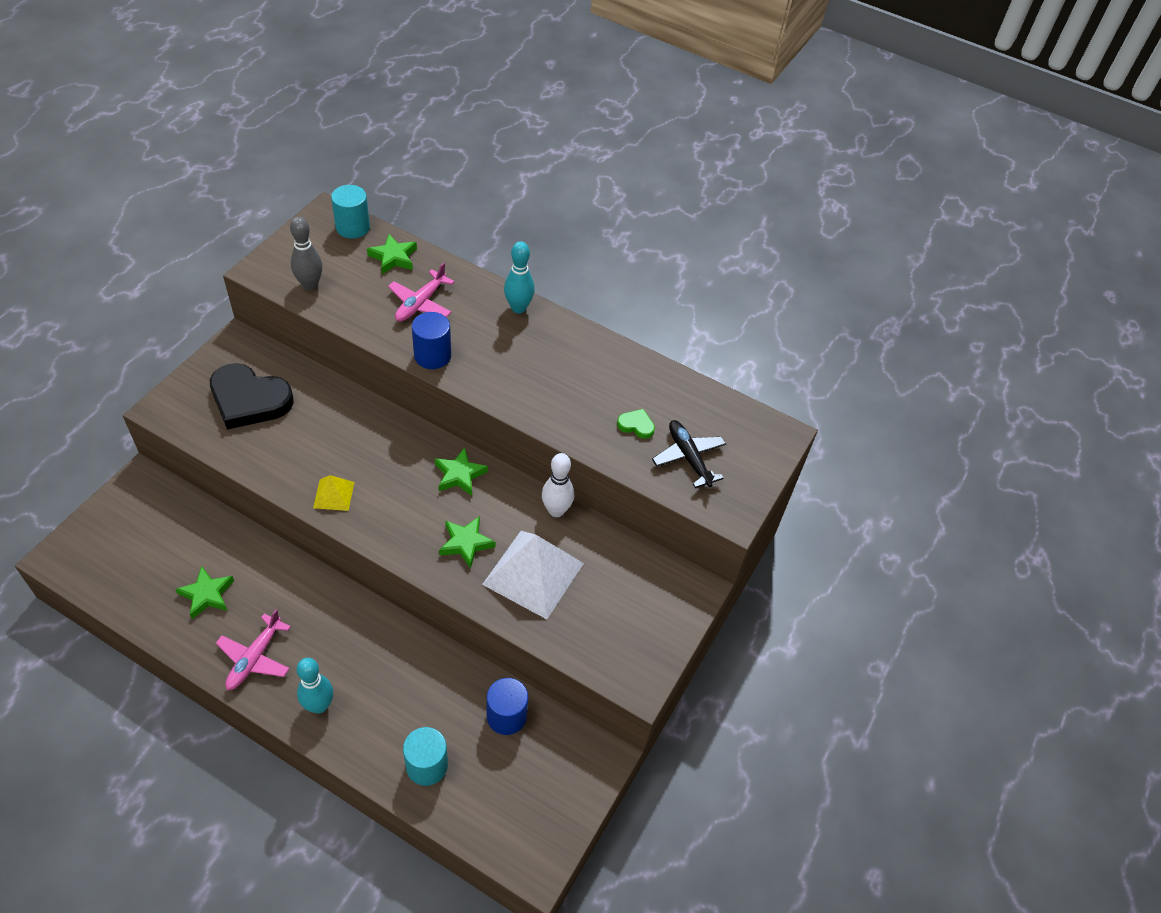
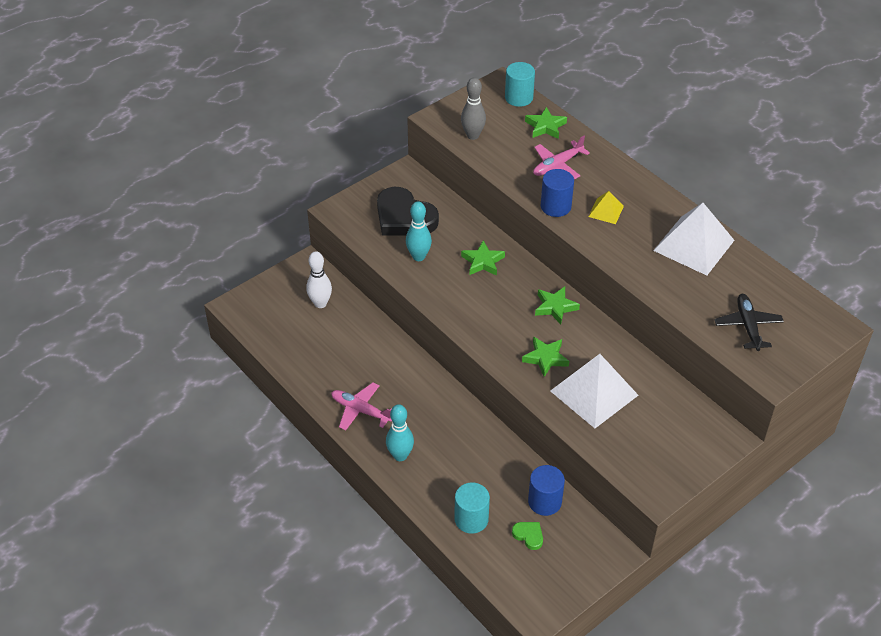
camera: 25 degrees right, 5 degrees down
(207, 594) = (336, 357): green star -> green star (483, 262)
(254, 658) = (360, 410): pink plane -> pink plane turned 75 degrees clockwise
(333, 494) = (451, 299): yellow pyramid -> yellow pyramid (606, 211)
(518, 308) = (638, 183): turquoise bowling pin -> turquoise bowling pin (418, 256)
(556, 510) = (627, 351): white bowling pin -> white bowling pin (320, 303)
(601, 370) = (694, 245): none -> white pyramid
(636, 425) = (710, 292): green heart -> green heart (528, 535)

